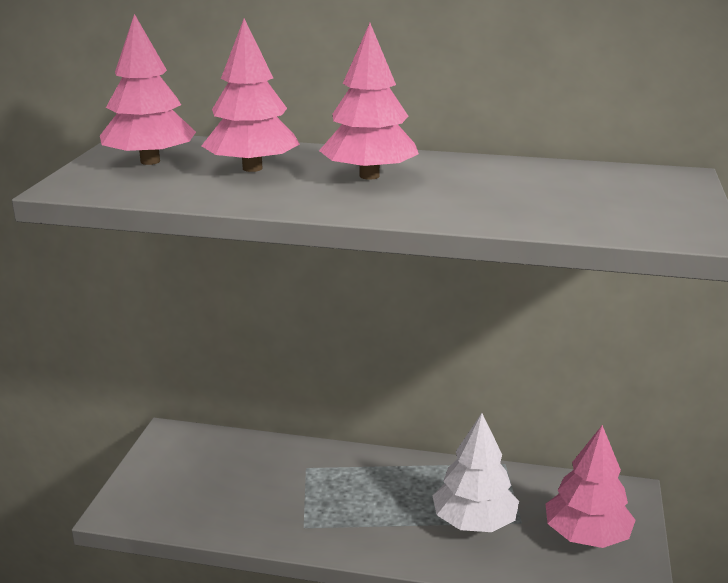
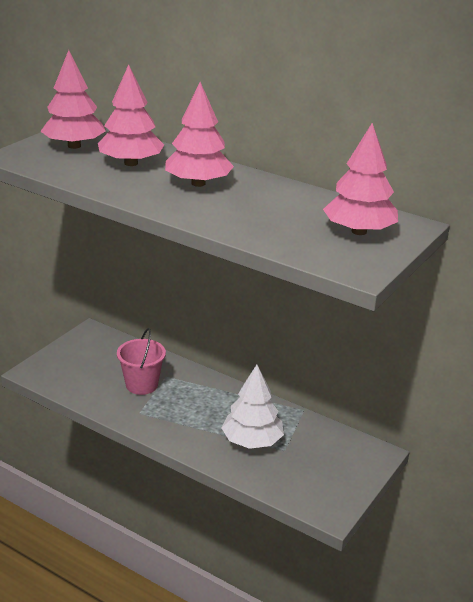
camera: 20 degrees right, 5 degrees up
(282, 487) = (142, 385): none -> pink bucket
(586, 535) = (323, 471): pink tree -> pink tree (359, 231)

